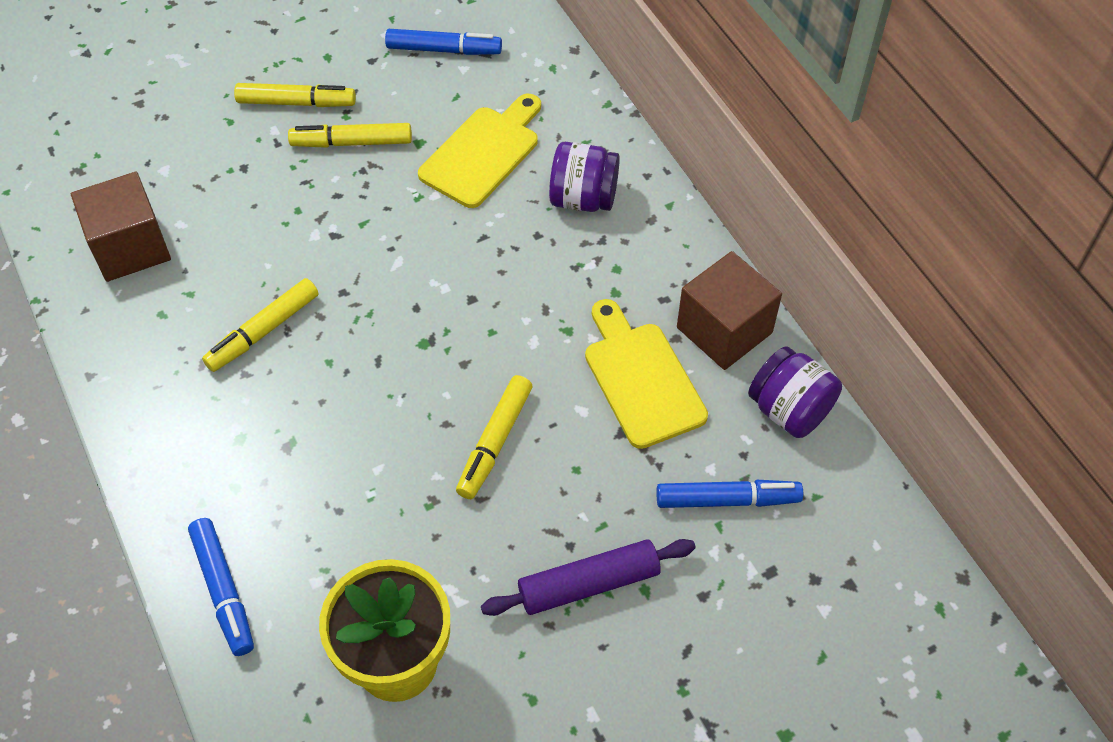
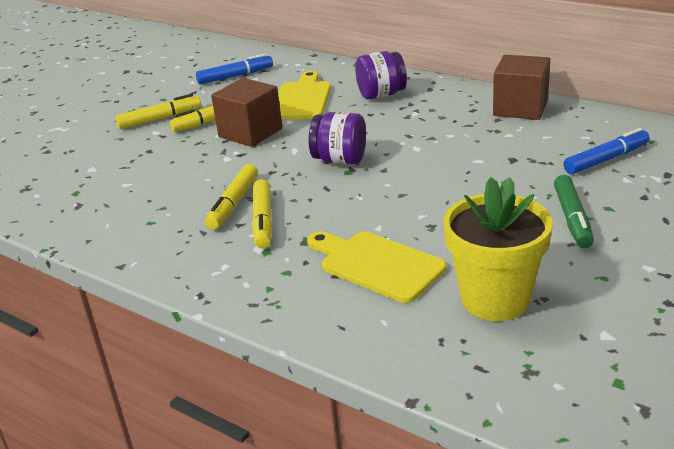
camera: 25 degrees left, 25 degrees down
(130, 247) = (97, 204): brown cube -> brown cube (250, 132)
(223, 590) = (331, 319): blue marker -> none
(495, 442) = (441, 190): yellow marker -> yellow marker (263, 221)
(589, 584) = (572, 219): purple rolling pin -> green marker
(641, 378) = (497, 138): yellow cutting board -> yellow cutting board (377, 265)
(789, 410) = (594, 120): purple jar -> purple jar (340, 160)

